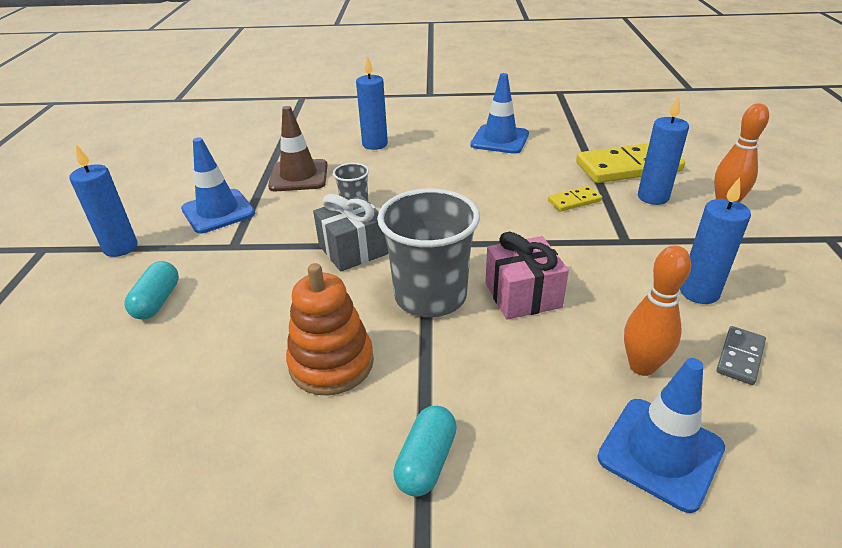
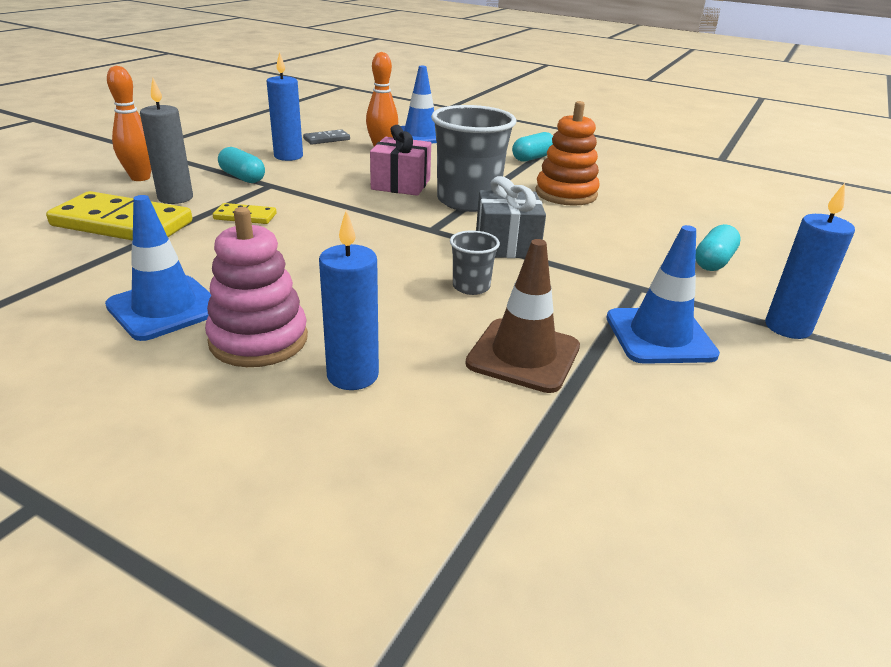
camera: 155 degrees left, 5 degrees down
(435, 143) = (258, 340): none -> pink stacking toy
(653, 197) = (175, 198): blue candle -> grey candle
(663, 239) = (242, 177): none -> turquoise capsule

